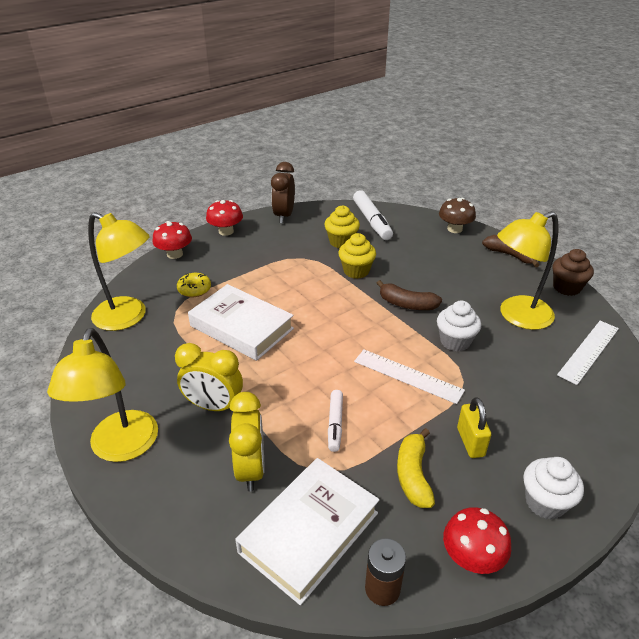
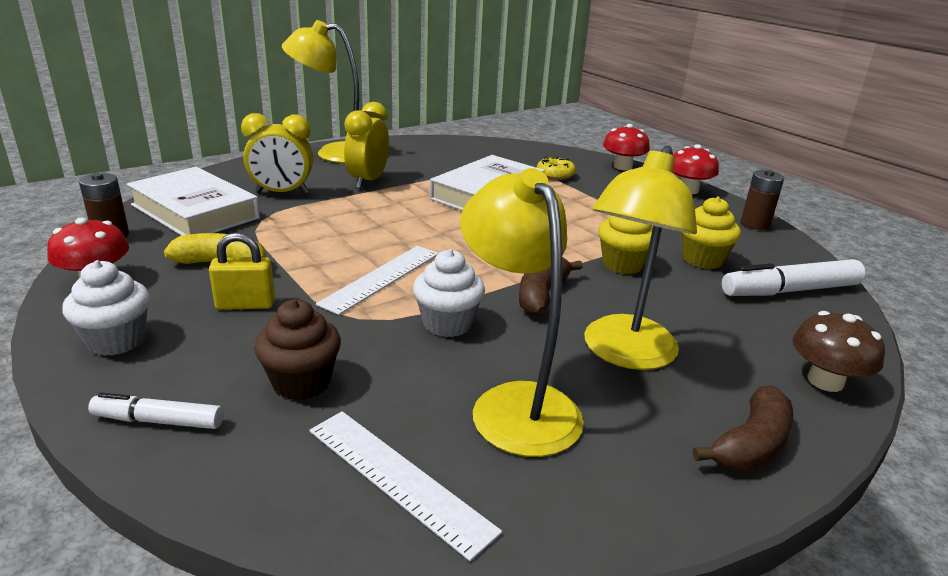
camera: 90 degrees right, 10 degrees down
(128, 317) = (504, 152): yellow lamp -> yellow lamp (624, 353)
(284, 216) = (755, 224): brown clock -> brown battery
(335, 424) = (318, 230): white marker -> white marker (158, 421)
(566, 288) = (636, 511): brown cupcake -> brown cupcake (301, 382)

